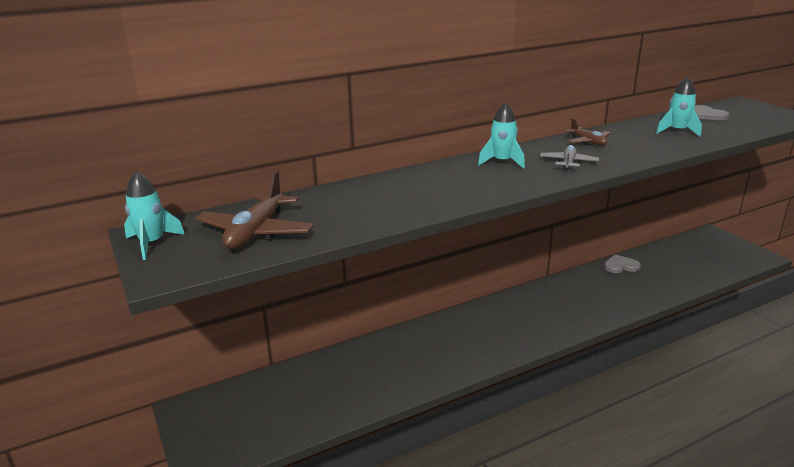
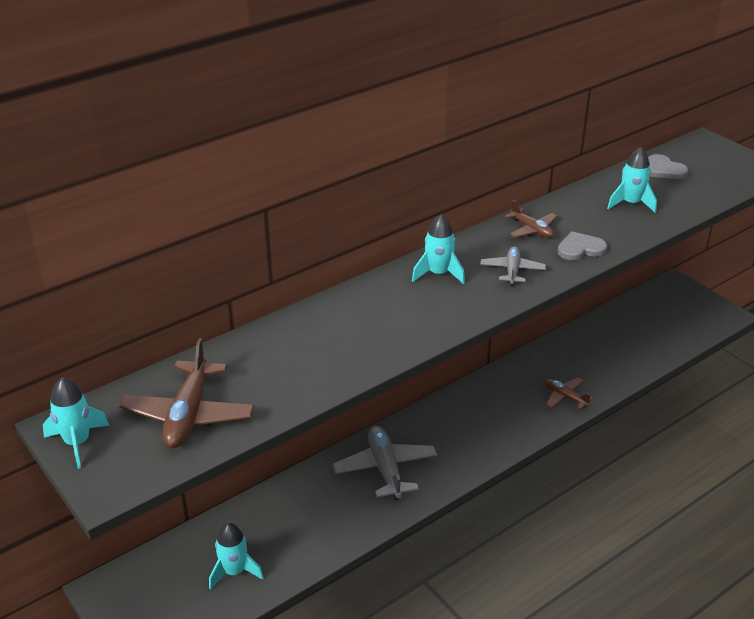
camera: 10 degrees left, 10 degrees up
(299, 407) = (234, 571): none -> turquoise rocket
(448, 342) = (385, 469): none -> grey plane
(614, 303) = (565, 397): none -> brown plane
(621, 266) = (571, 342): grey heart -> grey heart (580, 248)

